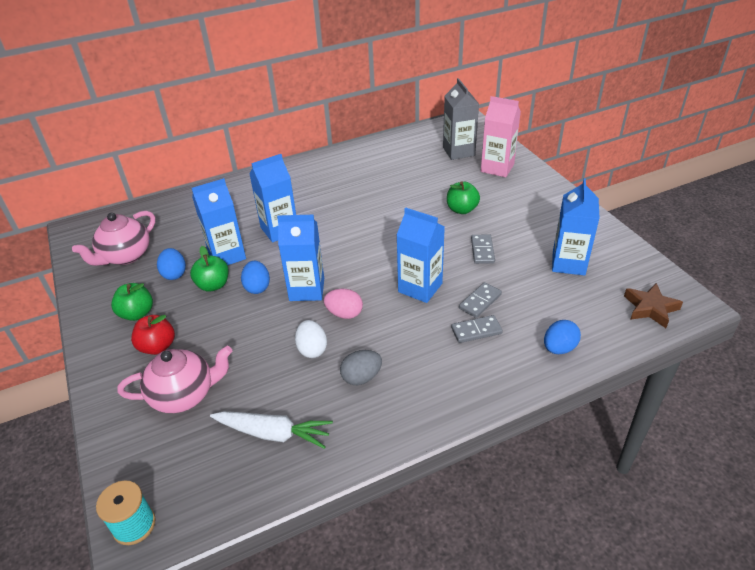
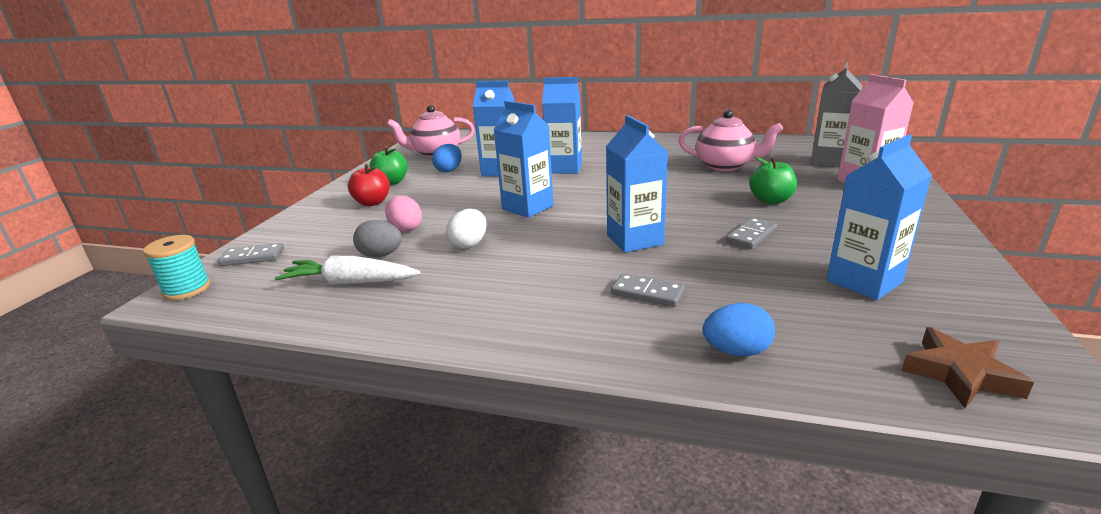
camera: 40 degrees right, 15 degrees down
(184, 395) = (340, 234): pink teapot -> pink teapot (725, 166)
(213, 285) = (463, 183): green apple -> none
(257, 287) = (492, 194): blue egg -> none
(273, 433) = (351, 282): white carrot -> white carrot turned 135 degrees clockwise
(344, 314) = (533, 232): pink egg -> pink egg (406, 228)
(361, 377) = (477, 279): grey egg -> grey egg (381, 255)
(480, 301) = (688, 272): grey domino -> grey domino (252, 257)

